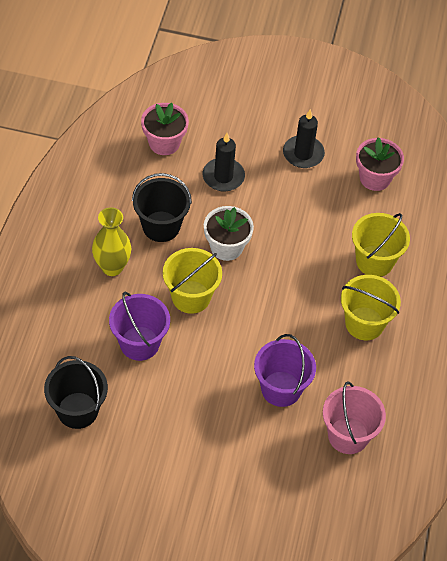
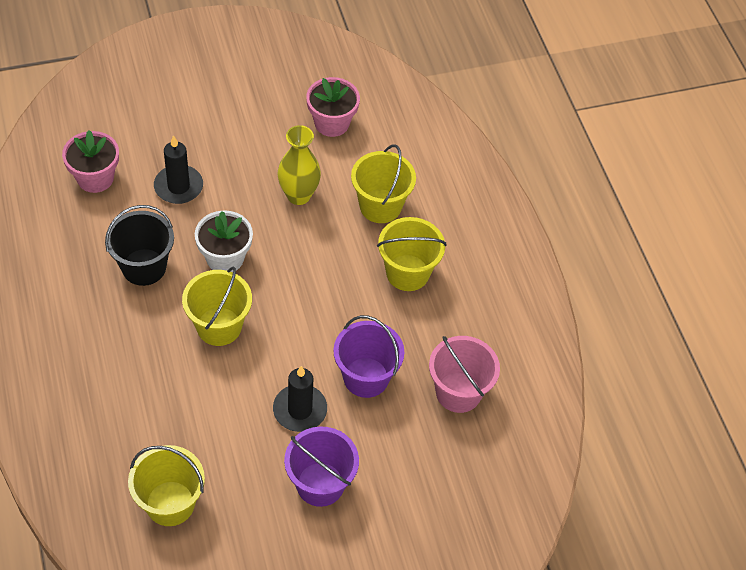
camera: 30 degrees left, 0 degrees up
(77, 410) = (170, 503): black bucket -> yellow bucket
(112, 267) = (117, 333): yellow vase -> yellow vase (298, 195)
(139, 343) = (194, 400): purple bucket -> purple bucket (320, 484)
(303, 154) = (246, 128): black candle -> black candle (300, 410)

